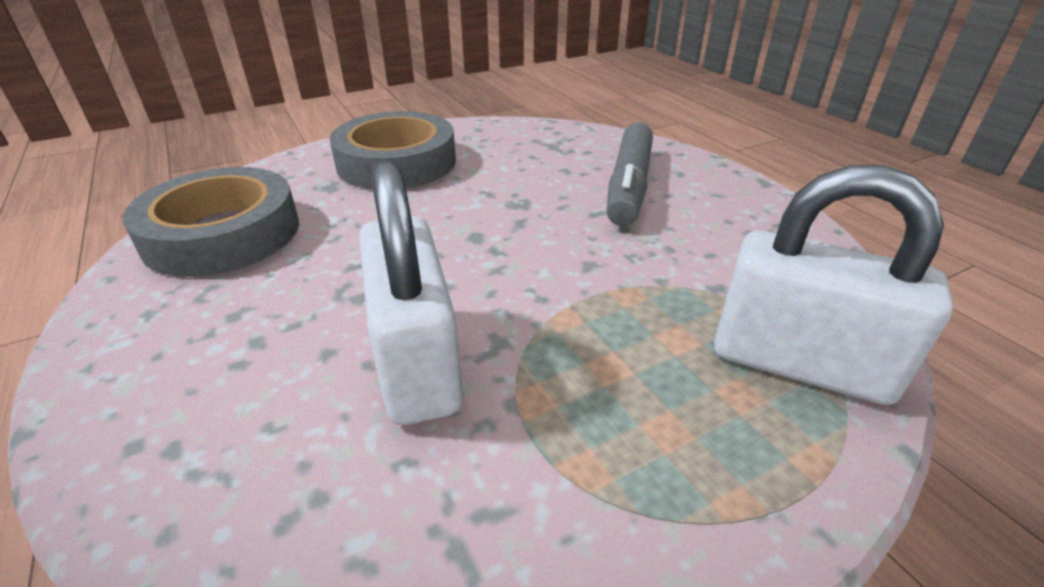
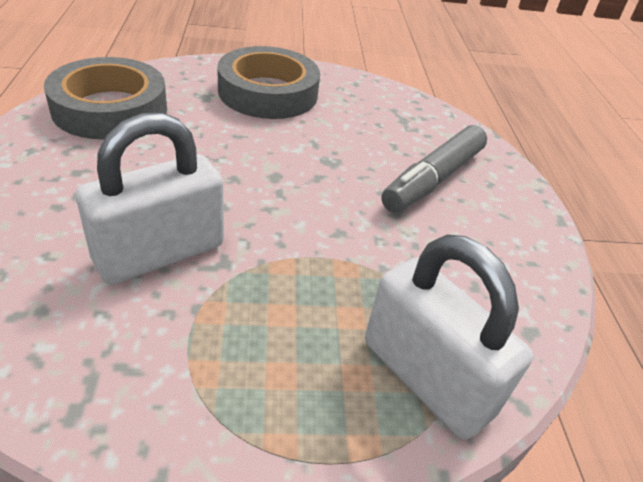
camera: 20 degrees right, 5 degrees up
(417, 362) = (160, 253): white padlock -> white padlock turned 45 degrees clockwise

